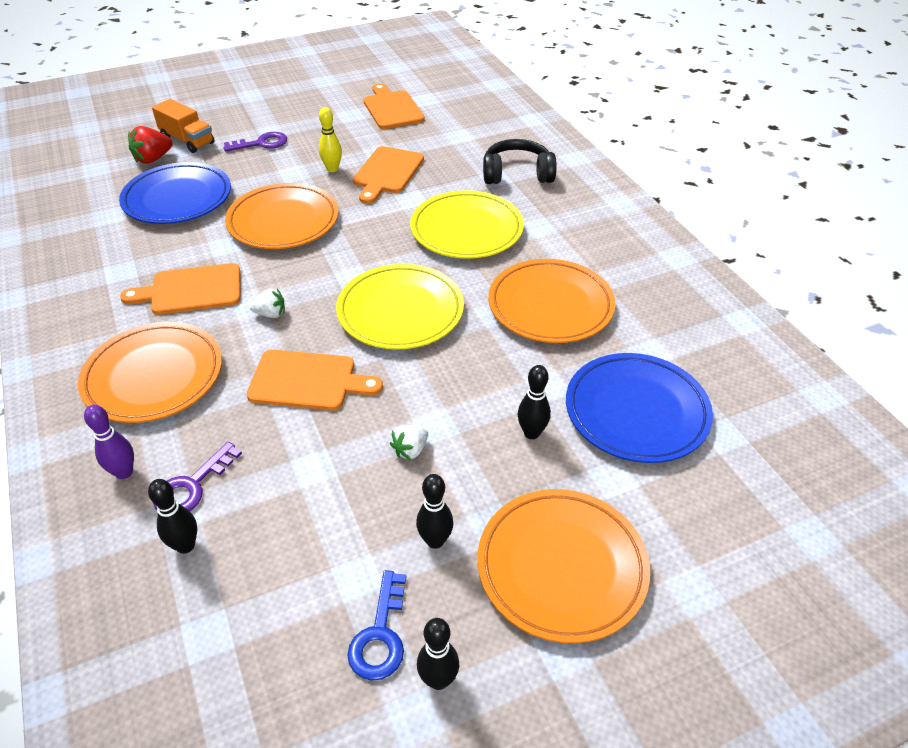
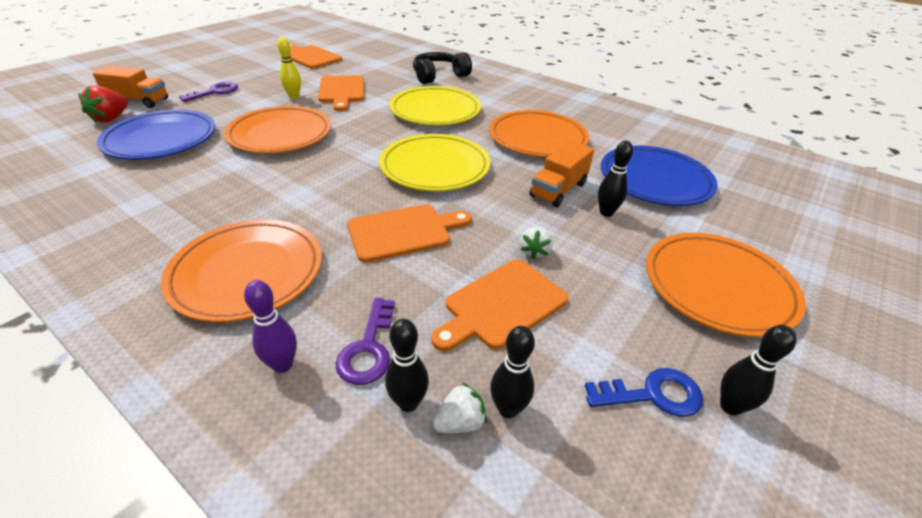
camera: 30 degrees left, 5 degrees down
(191, 290) = (231, 199): orange cutting board -> orange cutting board (501, 305)
(270, 314) = (326, 196): white strawberry -> white strawberry (460, 422)
(380, 635) = (653, 394): blue key -> blue key turned 75 degrees counterclockwise
(435, 541) = (618, 305): black bowling pin -> black bowling pin (508, 409)
(506, 385) = (558, 190): none -> orange truck

